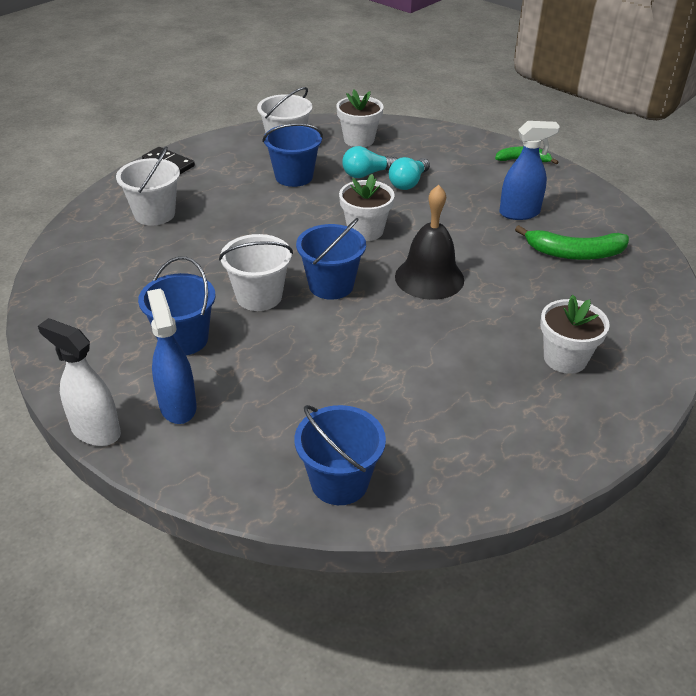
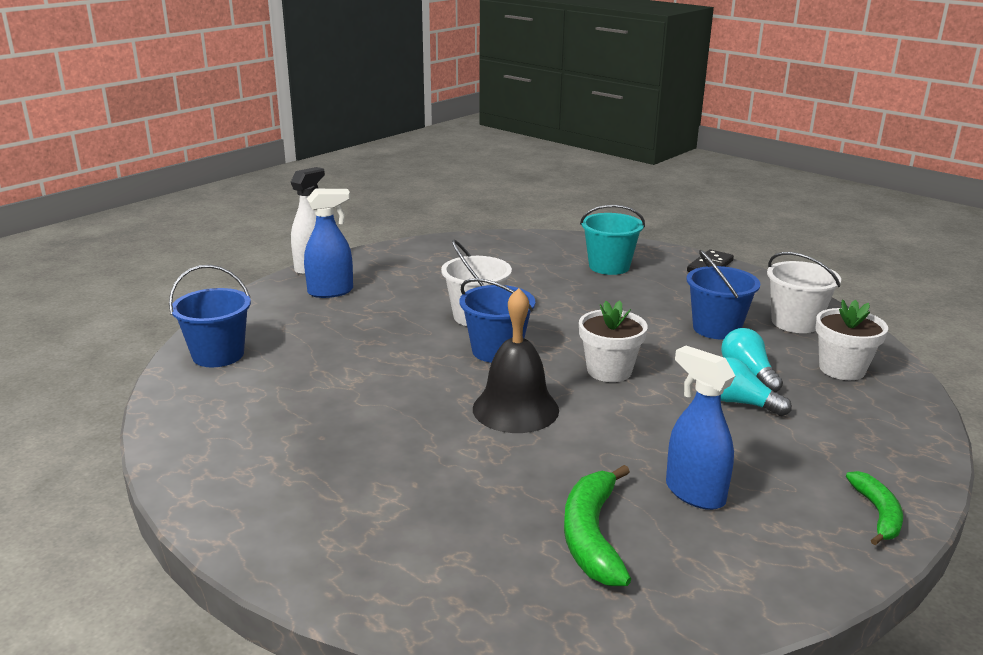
camera: 90 degrees right, 15 degrees down
(154, 214) = (609, 266): white bucket -> turquoise bucket
(183, 339) = (414, 289): blue bucket -> none
(519, 213) = (694, 493): blue spray bottle -> blue spray bottle turned 150 degrees clockwise
(565, 358) = (349, 495): white flower pot -> none

